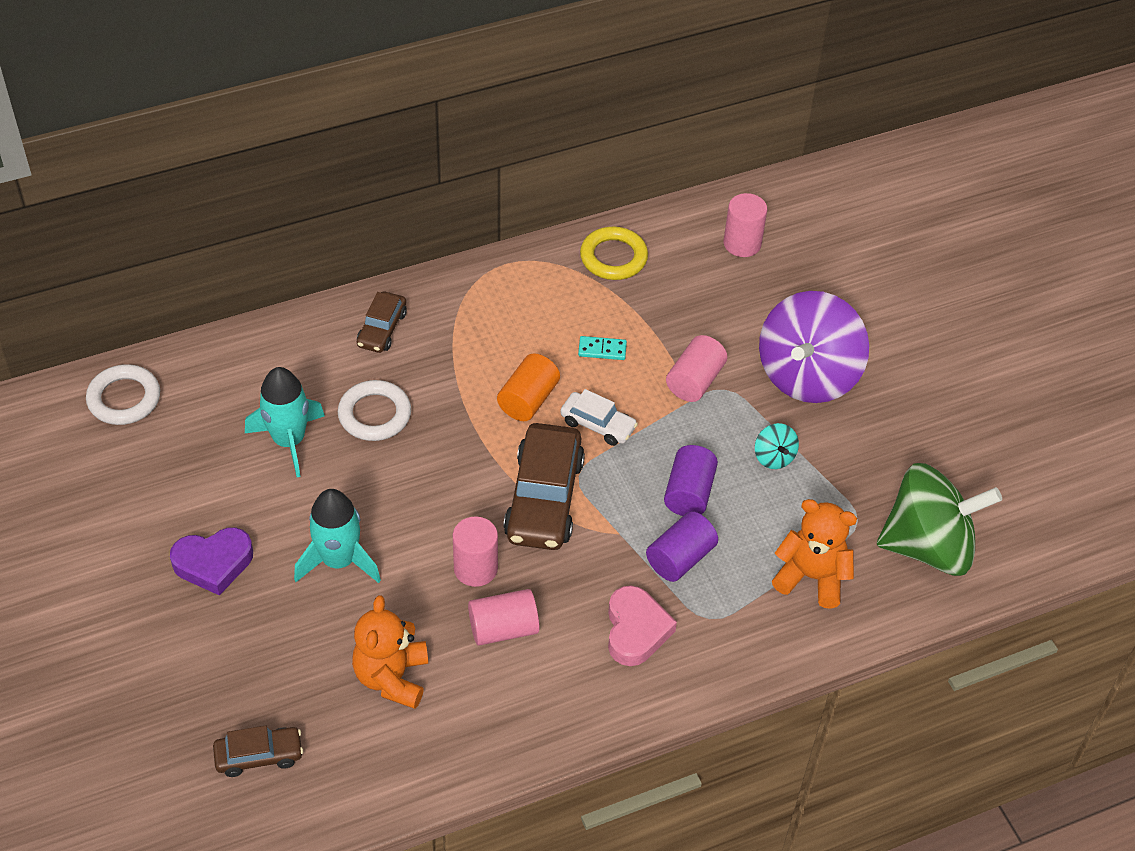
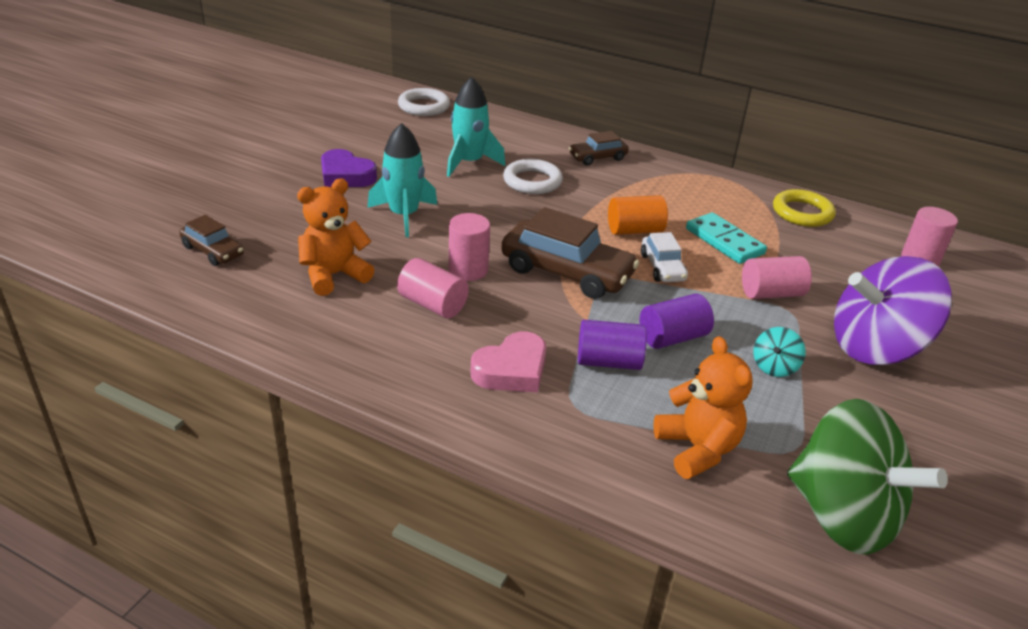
camera: 50 degrees right, 15 degrees down
(544, 498) = (566, 272): brown car -> brown car turned 120 degrees counterclockwise
(602, 350) = (724, 241): turquoise domino -> turquoise domino, size x1.78

